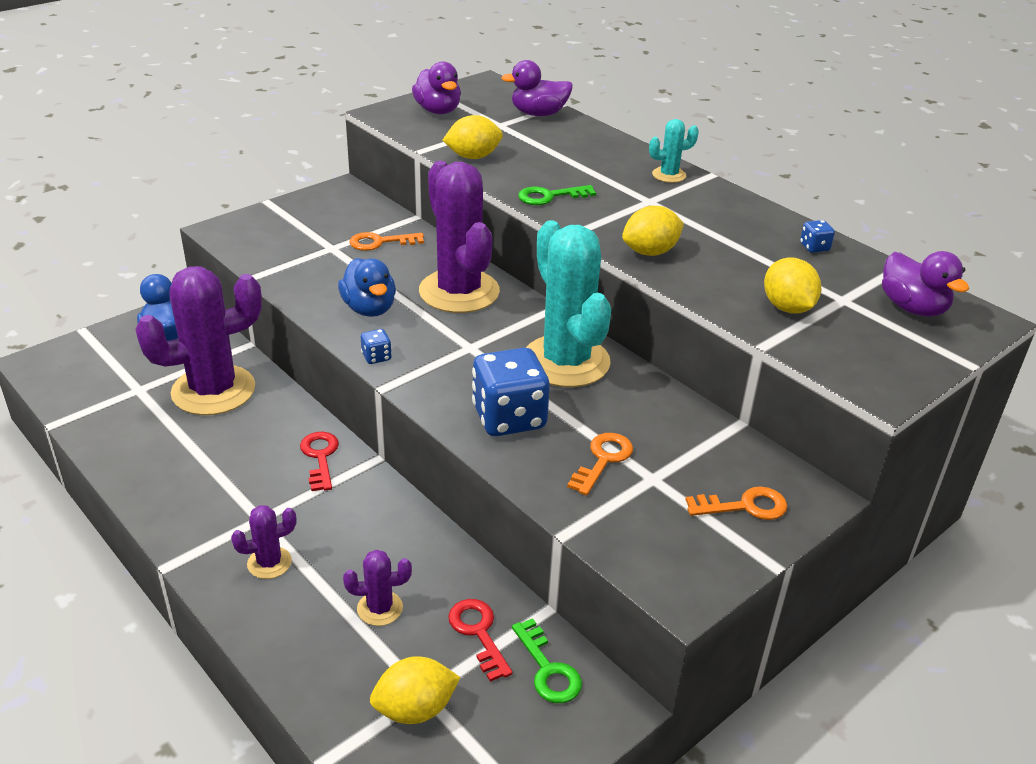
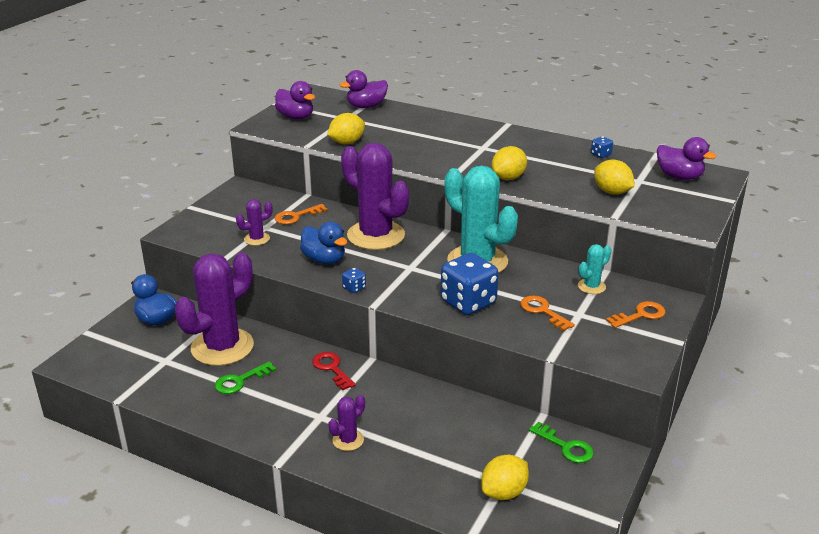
camera: 20 degrees left, 5 degrees down
(380, 608) = (440, 445): purple cactus -> purple cactus (257, 239)
(478, 633) = (510, 440): red key -> none
(550, 196) = (418, 157): green key -> green key (240, 381)
(603, 460) = (542, 311): orange key -> orange key turned 45 degrees counterclockwise
(669, 175) = (482, 129): turquoise cactus -> turquoise cactus (591, 286)

